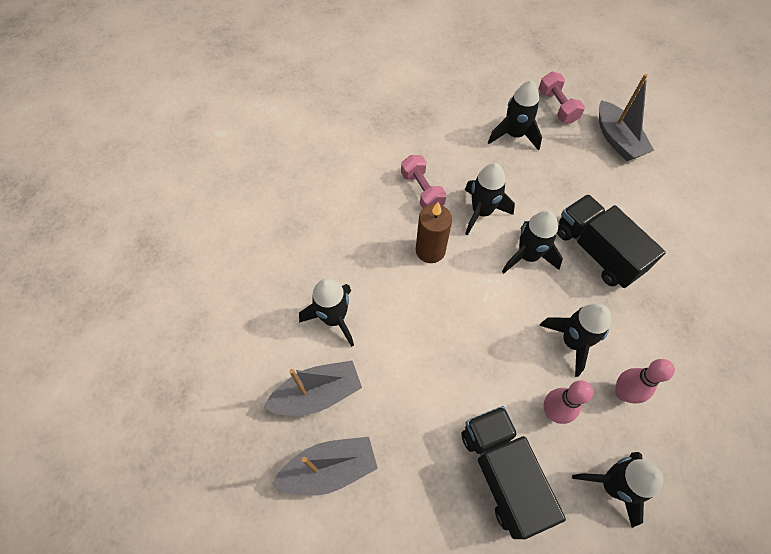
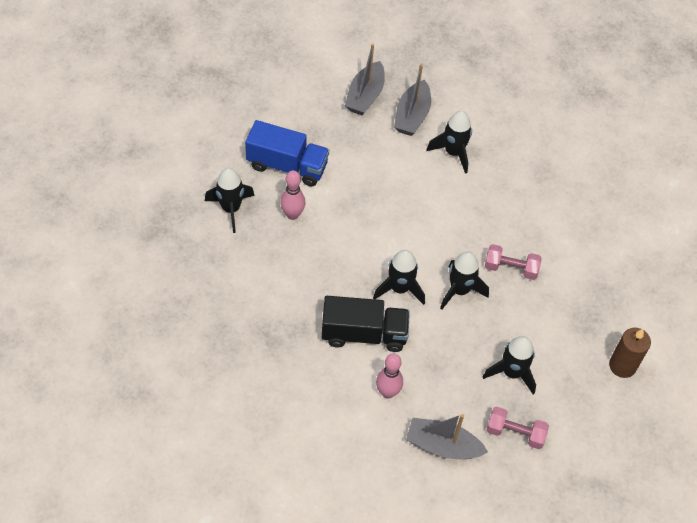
camera: 125 degrees right, 5 degrees down
(430, 250) = (456, 236): brown candle -> brown candle (622, 366)
(502, 473) = (287, 165): black truck -> blue truck
(572, 342) = (320, 261): black rocket -> none
(623, 393) = (267, 259): pink bowling pin -> pink bowling pin (387, 392)

